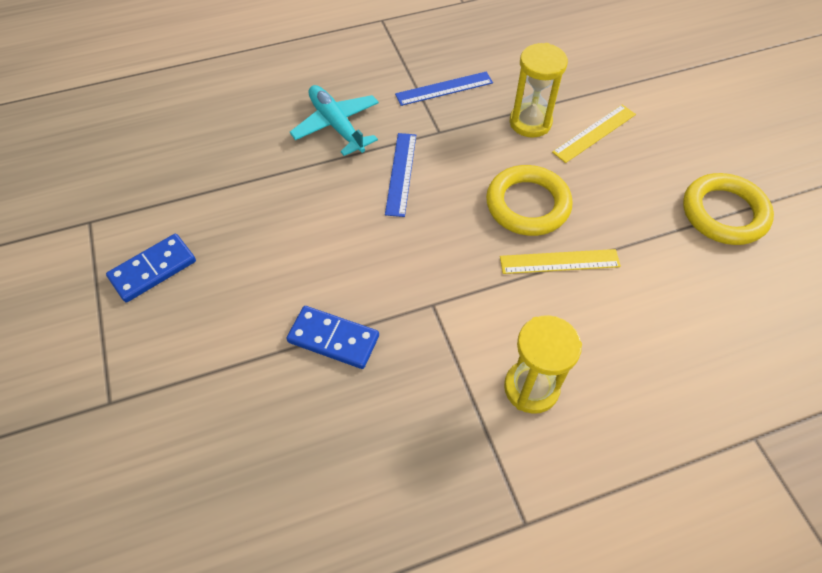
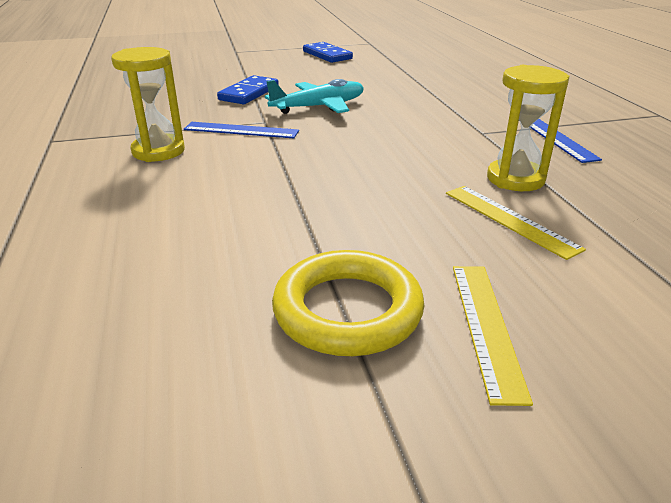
camera: 95 degrees right, 25 degrees down
(336, 125) = (478, 96): turquoise plane -> turquoise plane (319, 107)
(401, 173) = (419, 116): blue ruler -> blue ruler (241, 130)
(527, 205) = (376, 166): yellow ring -> none
(559, 261) = (292, 176): yellow ruler -> yellow ruler (486, 326)

